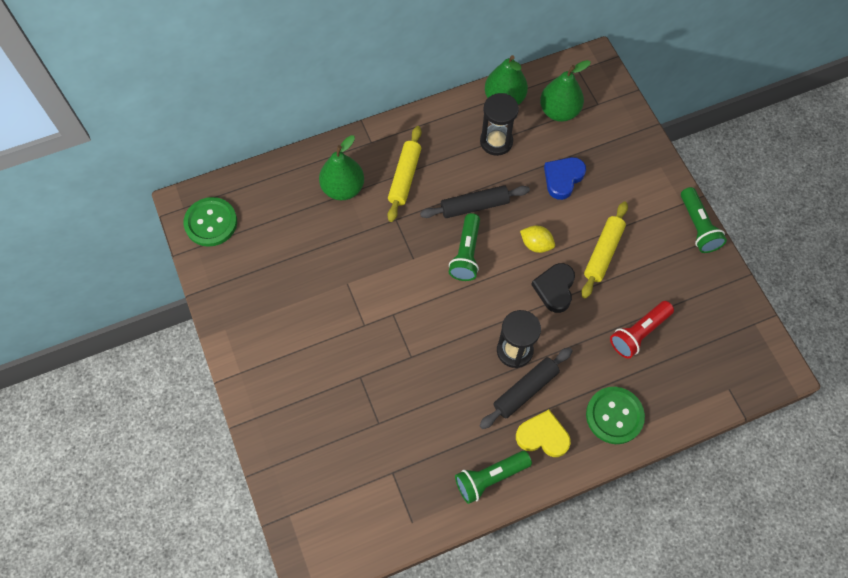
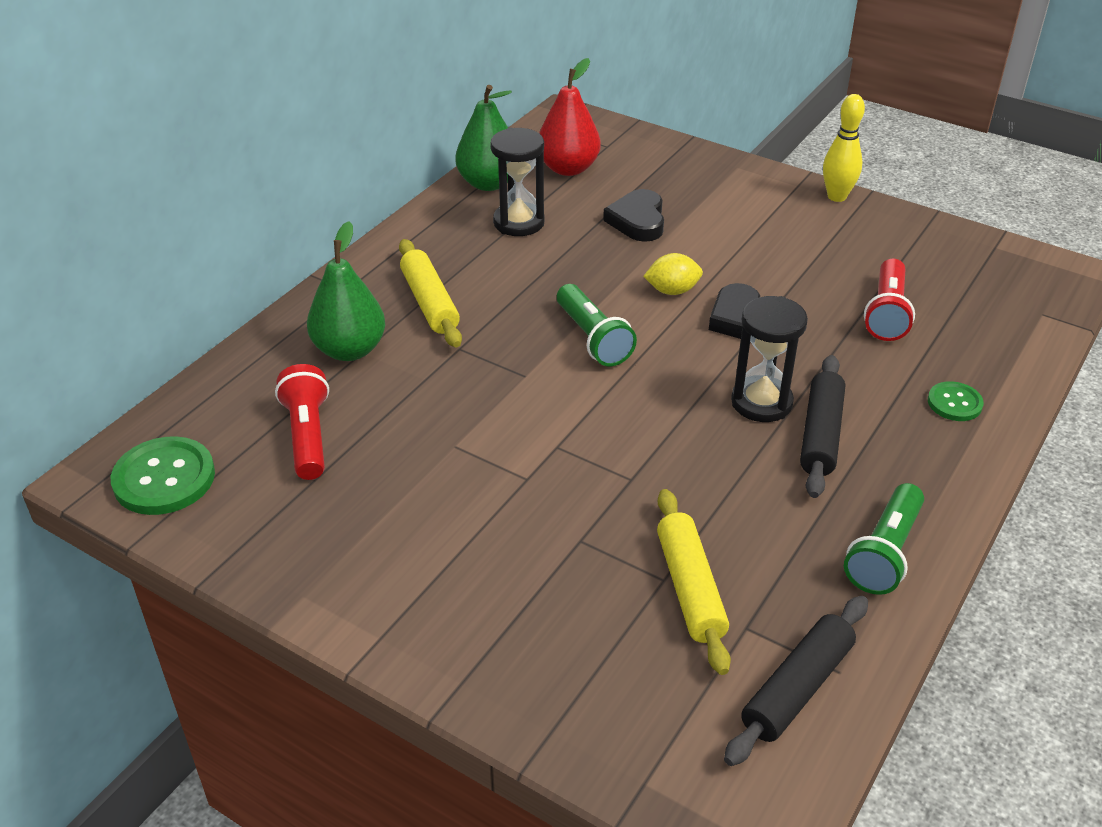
camera: 35 degrees left, 25 degrees down
(286, 235) = (307, 436): none -> red flashlight
(474, 206) = (554, 290): black rolling pin -> black rolling pin (797, 688)
(543, 436) = (897, 470): yellow heart -> none
(559, 111) = (568, 168): green pear -> red pear
(563, 178) = (638, 221): blue heart -> black heart
(603, 253) = (760, 263): yellow rolling pin -> yellow rolling pin (690, 588)
(614, 416) = (954, 403): green button -> green button, size x0.57
(698, 226) = (837, 196): green flashlight -> yellow bowling pin

